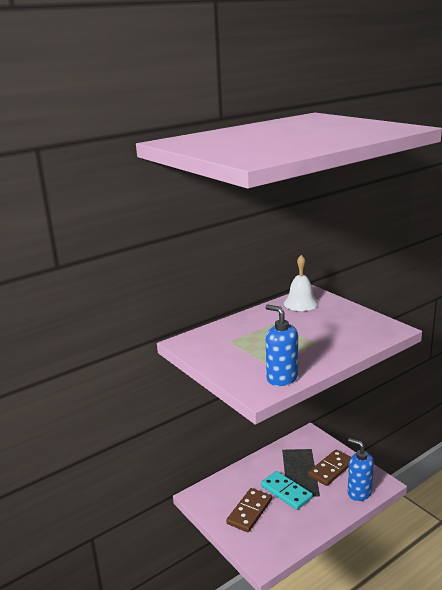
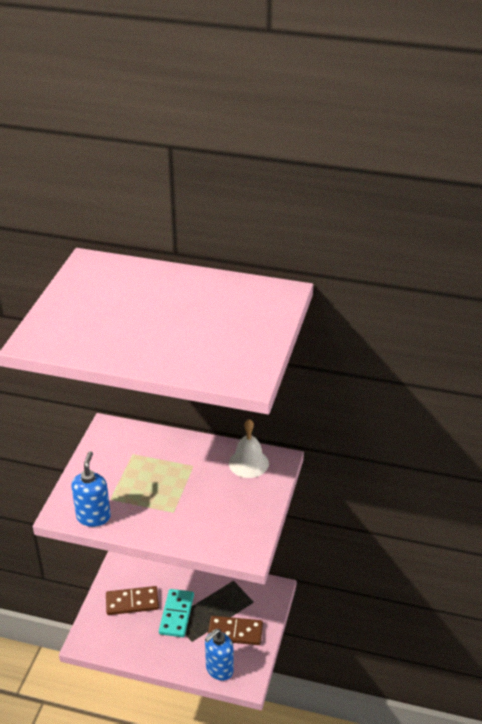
camera: 50 degrees right, 15 degrees up
(359, 492) = (219, 669): blue soap dispenser -> blue soap dispenser turned 135 degrees counterclockwise

